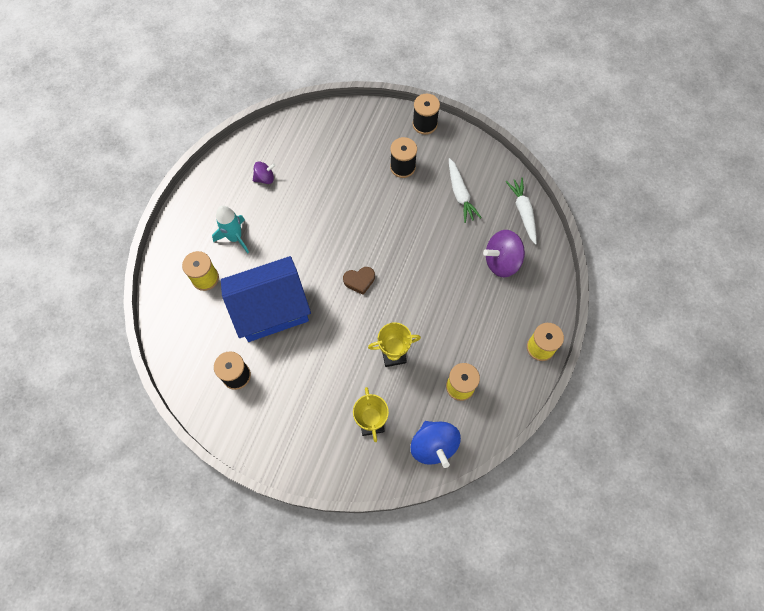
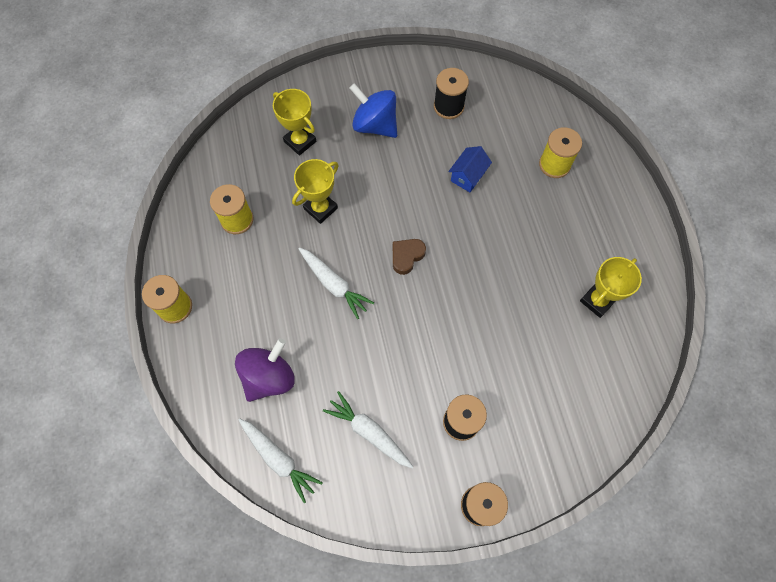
camera: 145 degrees right, 0 degrees up
(235, 237) = (565, 219): turquoise rocket -> none
(265, 178) = (597, 300): purple spinning top -> yellow trophy
(271, 310) = (468, 176): blue house -> blue house, size x0.41
(421, 293) = (334, 284): none -> white carrot
(433, 446) = (231, 157): blue spinning top -> blue spinning top (375, 125)

